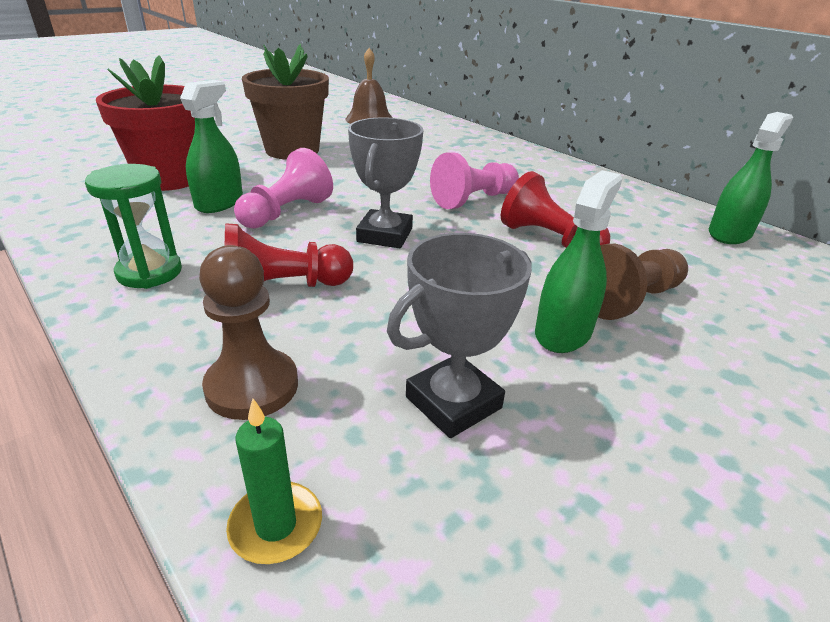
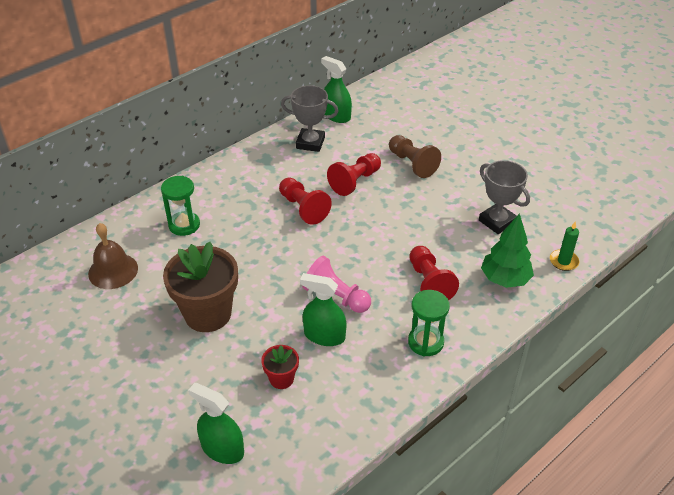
camera: 90 degrees left, 10 degrees up
(169, 178) = (281, 379): red flower pot -> red flower pot, size x0.48
(252, 386) = (505, 279): brown pawn -> green tree
(385, 235) = (361, 247): grey trophy -> grey trophy (310, 143)
(436, 142) = (184, 225): none -> green hourglass
(473, 200) = (303, 208): pink pawn -> red pawn
(563, 332) = (443, 187): green spray bottle -> green spray bottle (222, 449)

